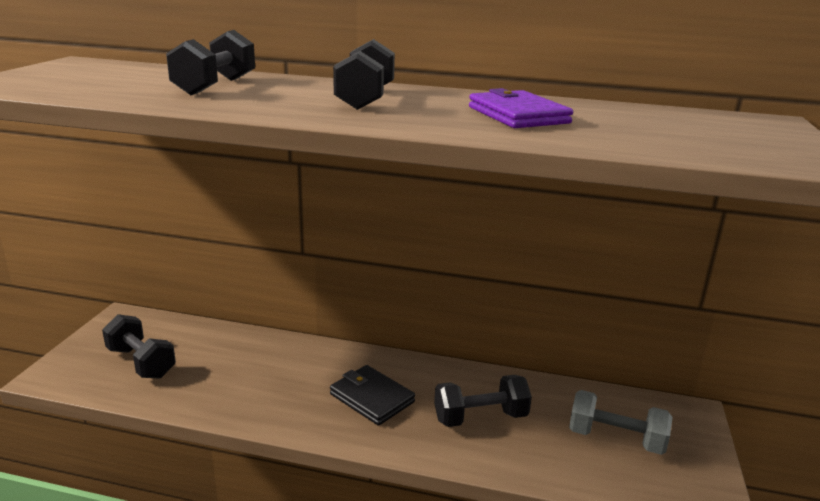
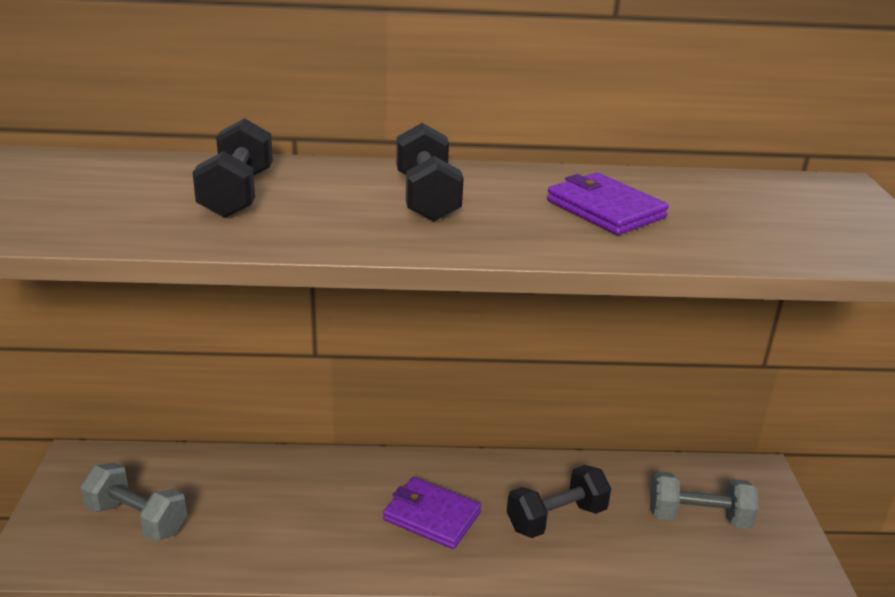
camera: 15 degrees left, 5 degrees up
(141, 362) = (137, 519): black dumbbell -> grey dumbbell
(372, 398) = (431, 516): black wallet -> purple wallet

